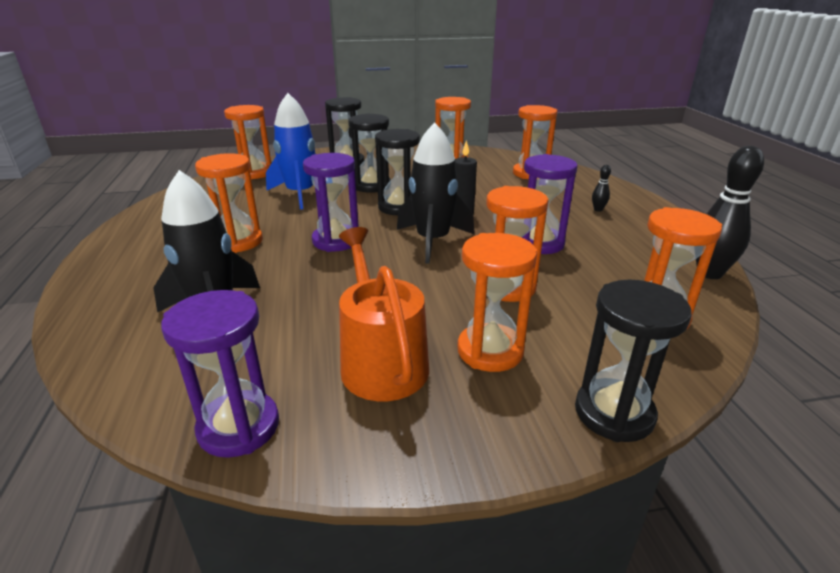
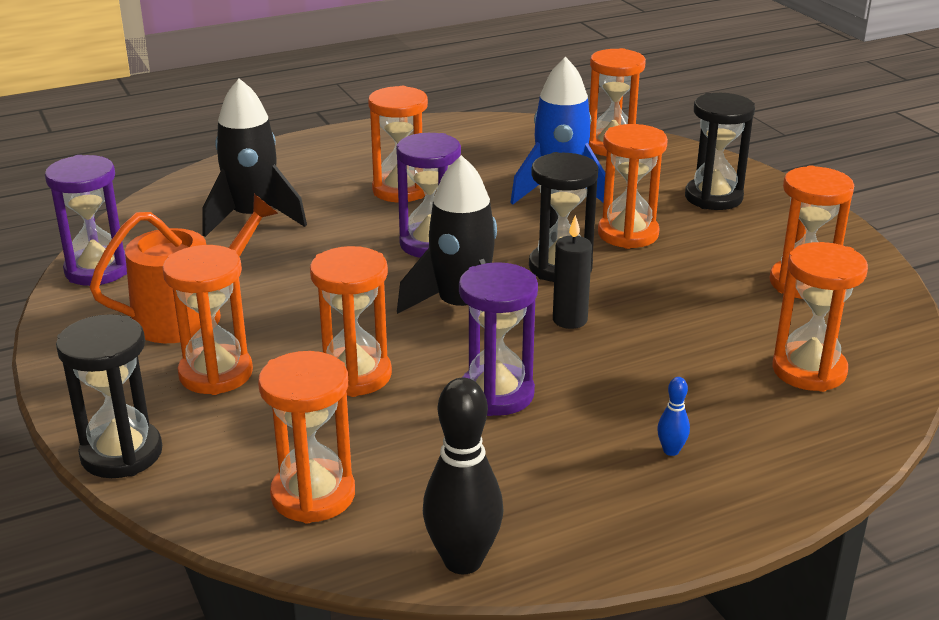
camera: 75 degrees right, 0 degrees up
(372, 186) = (628, 234): black hourglass -> orange hourglass
(598, 209) = (671, 451): black bowling pin -> blue bowling pin

